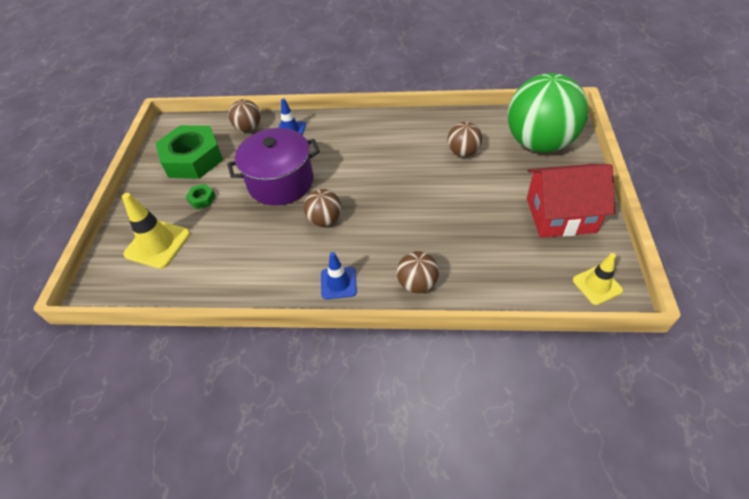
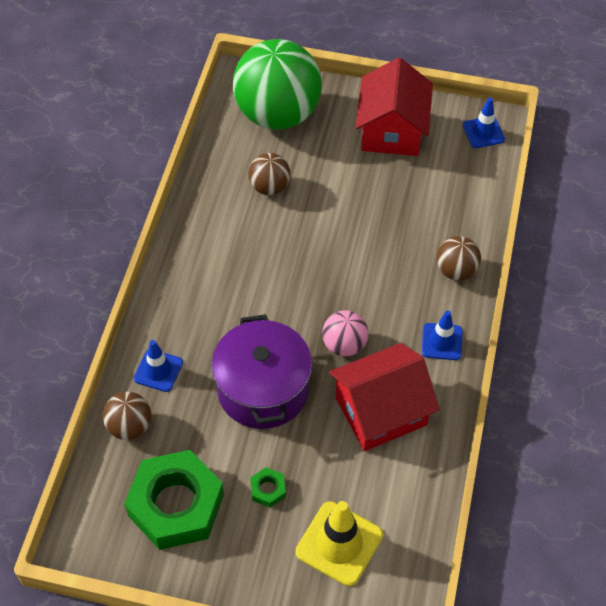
camera: 85 degrees left, 5 degrees up
(267, 251) = (381, 411): none -> red house
(325, 220) = (344, 345): brown ball -> pink ball
(597, 285) = (483, 132): yellow traffic cone -> blue traffic cone

